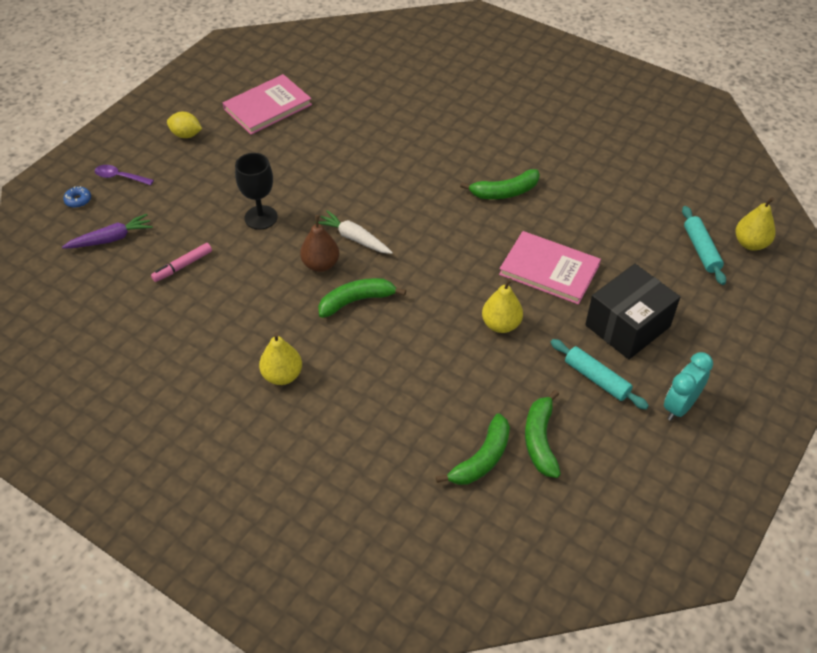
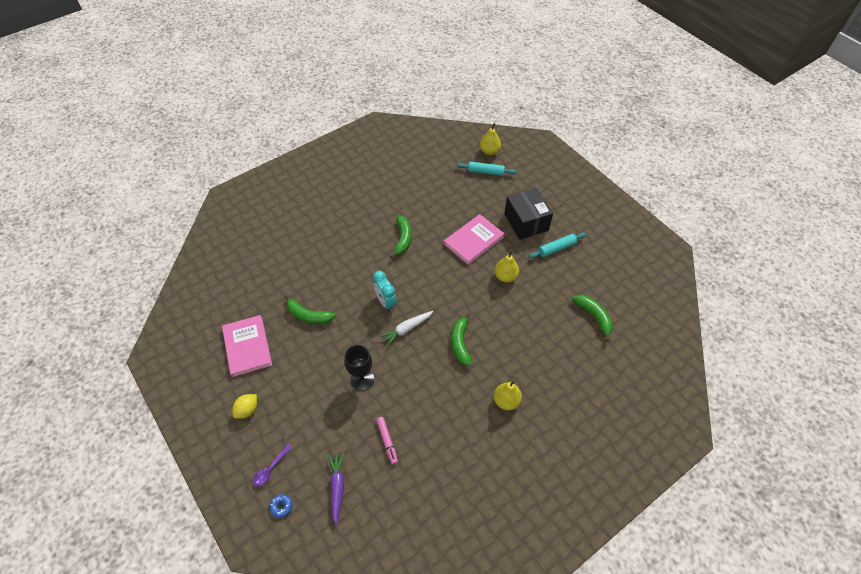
camera: 70 degrees left, 5 degrees up
(321, 264) = (421, 355): brown pear -> none
(540, 440) = (589, 287): green banana -> green banana (308, 315)
(679, 406) = (584, 222): turquoise clock -> turquoise clock (385, 302)

